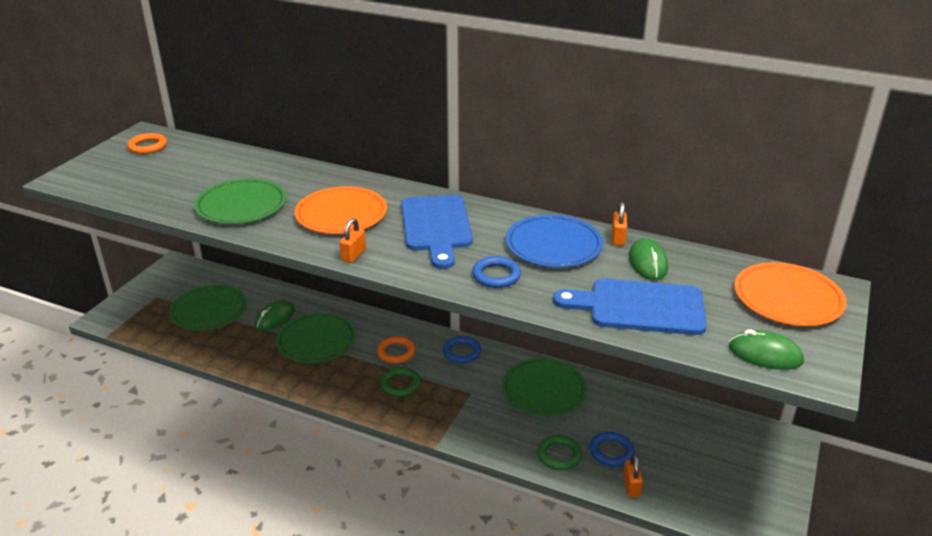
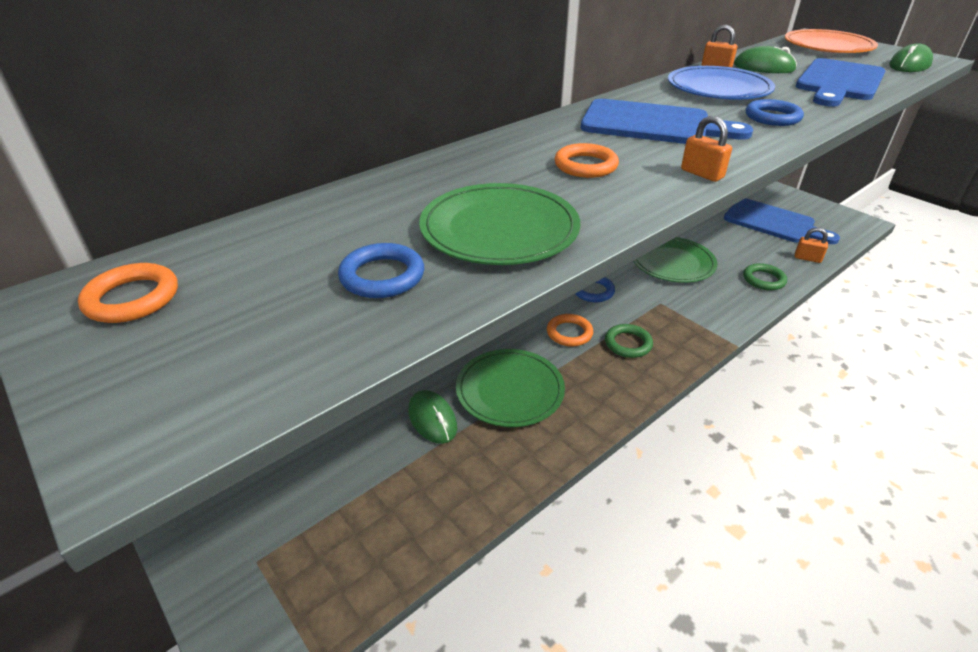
camera: 65 degrees left, 5 degrees up
(209, 311) = (358, 491): green plate -> none
(341, 214) = (585, 165): orange plate -> orange ring
(611, 451) = (764, 255): blue ring -> blue ring (382, 276)
(694, 454) = (773, 222): none -> blue cutting board

